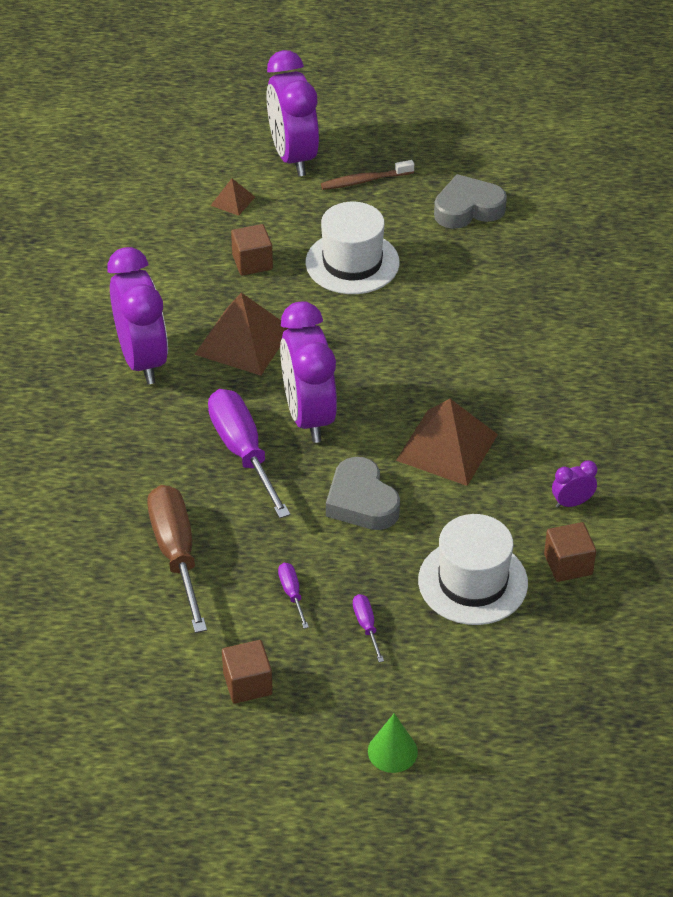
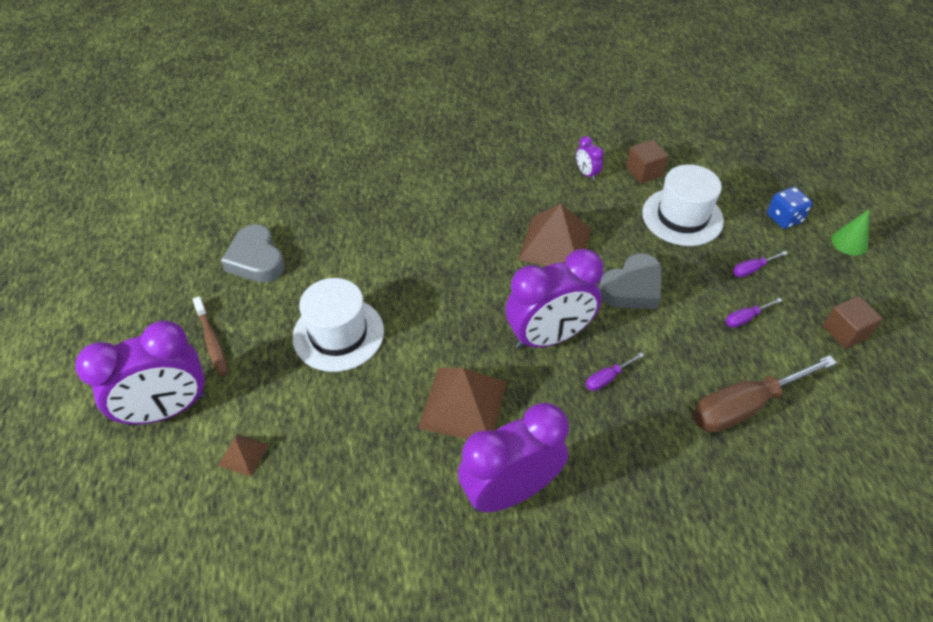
camera: 100 degrees left, 5 degrees up
(243, 452) = (607, 378): purple screwdriver -> purple screwdriver, size x0.44
(252, 262) = (345, 417): brown cube -> none
(451, 693) = (784, 218): none -> blue dice

